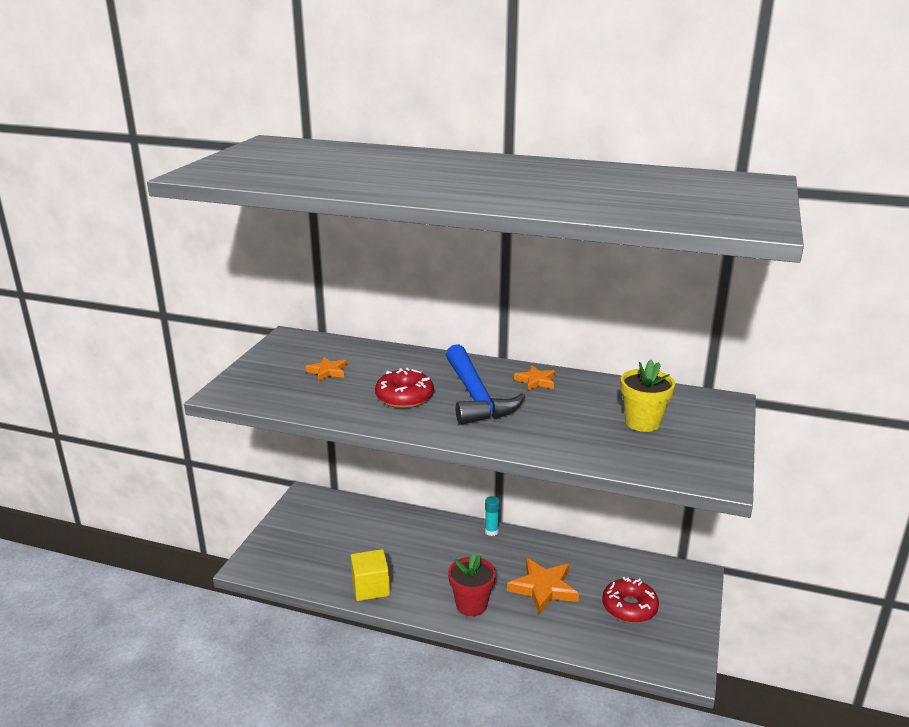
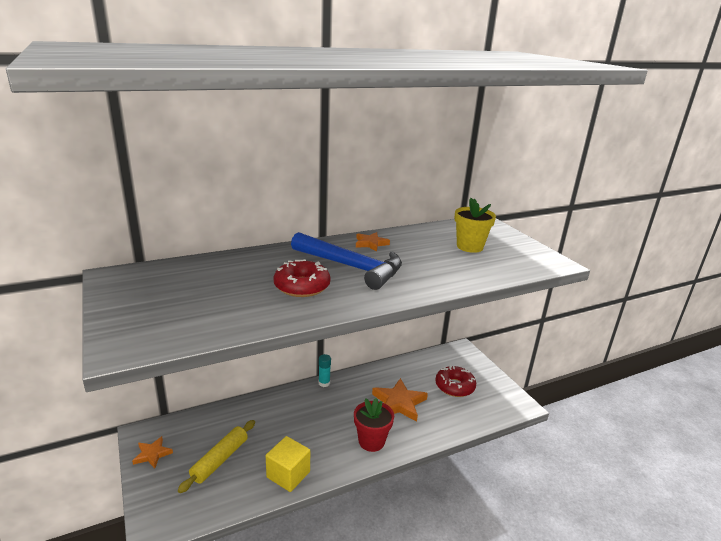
camera: 45 degrees left, 0 degrees up
(327, 371) = (202, 290): orange star -> orange star (152, 454)
(335, 546) = (220, 460): none -> yellow rolling pin

